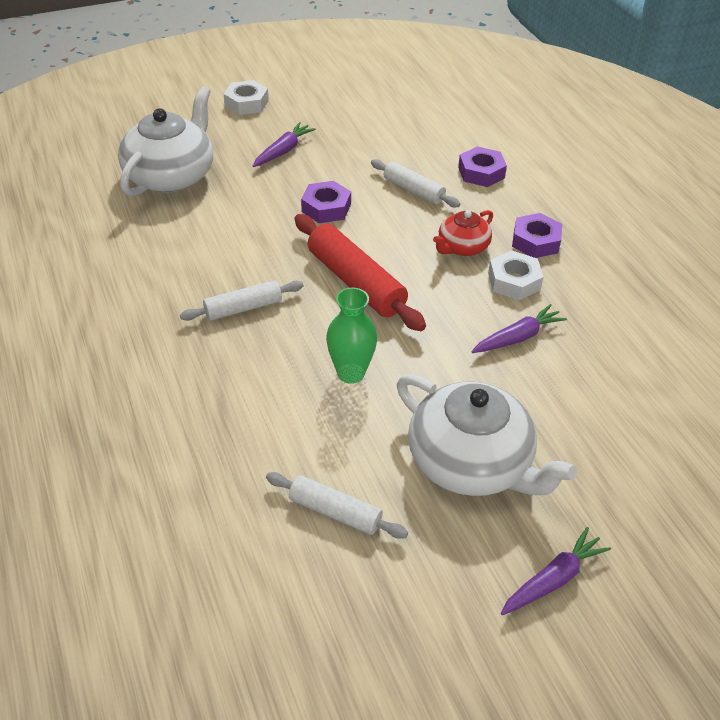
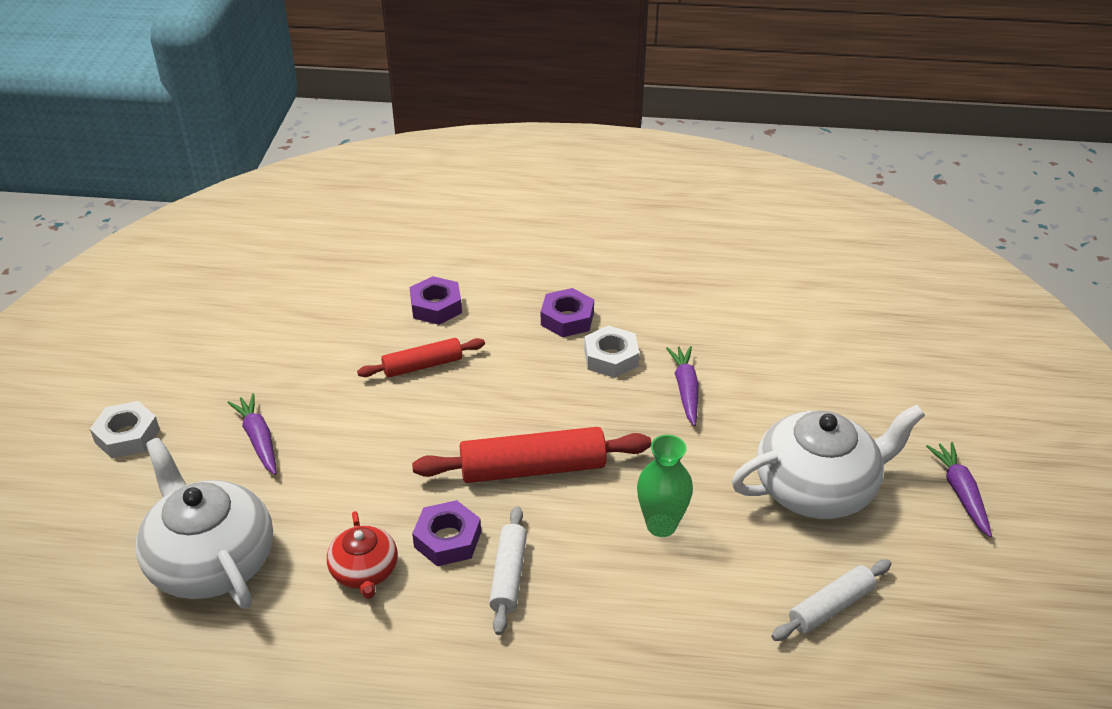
camera: 60 degrees left, 5 degrees down
(326, 208) = (394, 444): purple nut -> purple nut (447, 539)
(413, 190) = (422, 365): white rolling pin -> red rolling pin
(462, 247) = (538, 370): red teapot -> red teapot (364, 571)

